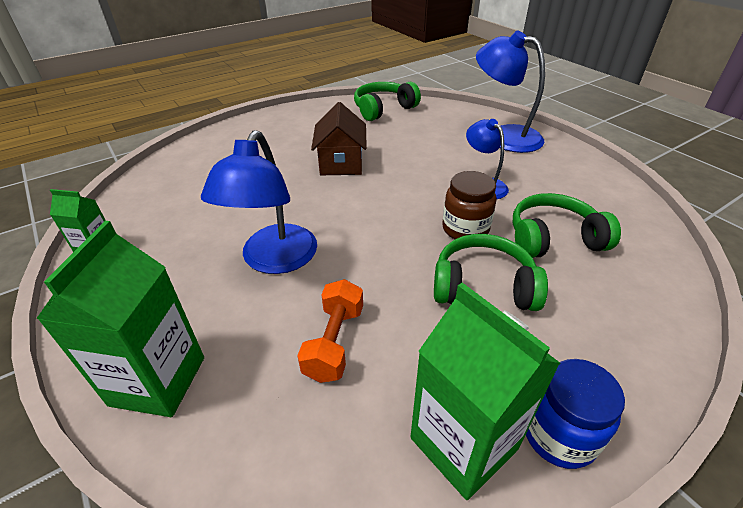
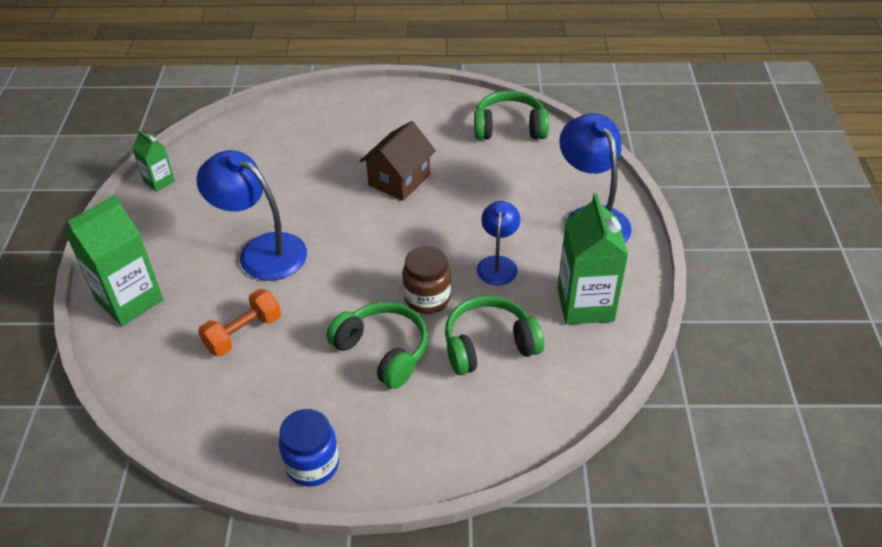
camera: 35 degrees right, 5 degrees up
(274, 260) = (261, 251): blue lamp -> blue lamp turned 75 degrees clockwise
(463, 443) = (254, 434): green carton -> green carton (585, 304)
(553, 239) = (489, 345): green headphones -> green headphones turned 45 degrees counterclockwise

